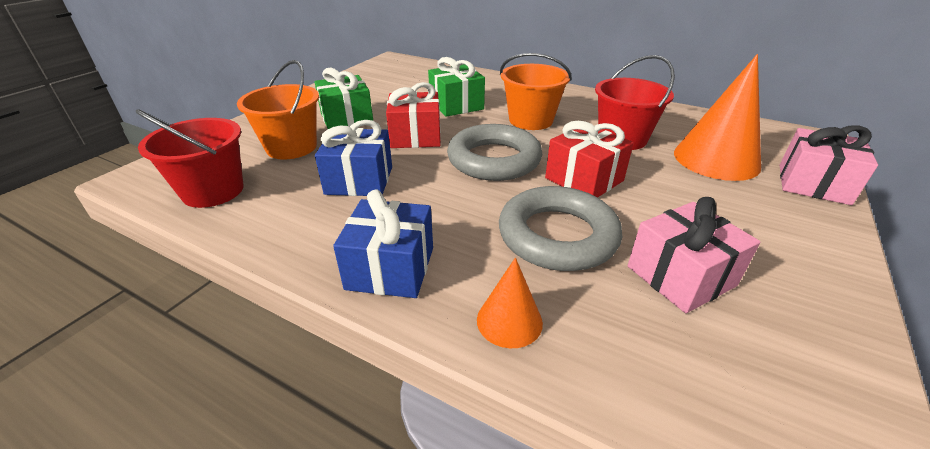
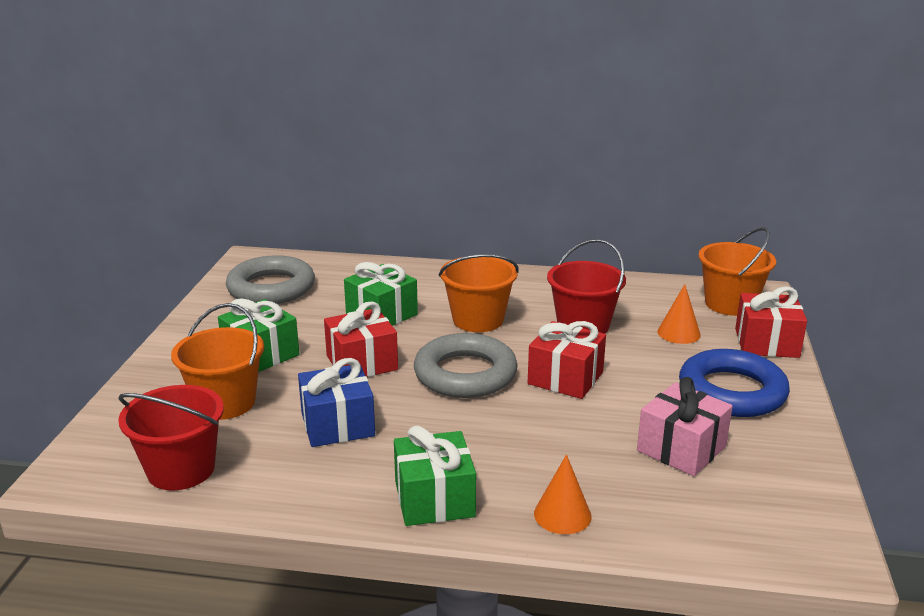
camera: 20 degrees left, 10 degrees down
(390, 268) = (434, 499): blue gift -> green gift
(557, 235) = (567, 437): grey ring -> grey ring (271, 288)
(716, 159) = (678, 333): orange cone -> orange cone, size x0.52
(760, 225) = (732, 391): none -> blue ring
(778, 143) = (730, 304): none -> orange bucket
(813, 184) = (766, 343): pink gift -> red gift

